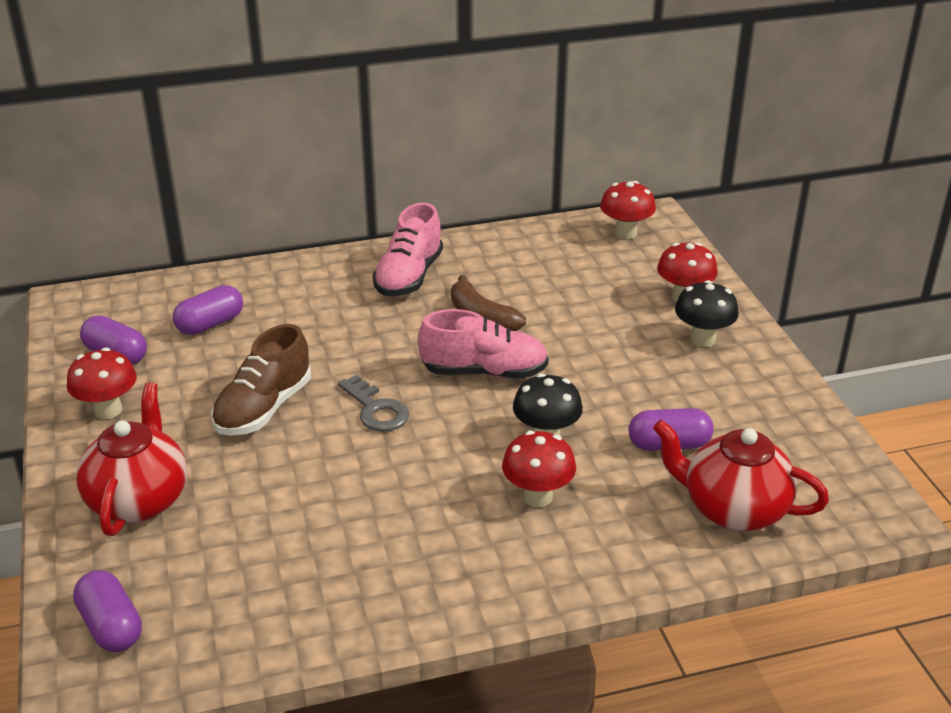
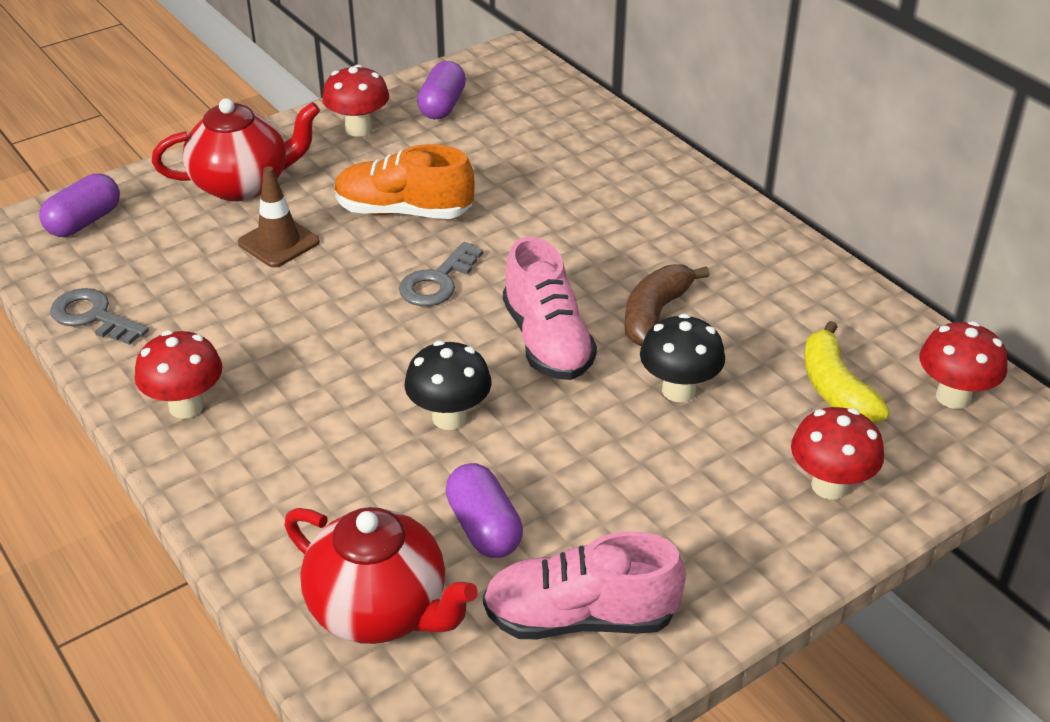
camera: 70 degrees right, 5 degrees up
(210, 324) = (522, 140): purple capsule -> none
(254, 490) = (279, 242): none -> brown traffic cone
(263, 408) = (404, 211): brown shoe -> orange shoe
(285, 635) = (93, 316): none -> grey key
(409, 276) = (701, 239): pink shoe -> pink shoe (580, 617)
(537, 496) = (341, 433): red mushroom -> red mushroom (186, 406)
(597, 270) = (835, 389): none -> yellow banana
(702, 339) = (737, 522): black mushroom -> black mushroom (678, 390)
(732, 509) = (380, 610): red teapot -> red teapot turned 120 degrees clockwise

